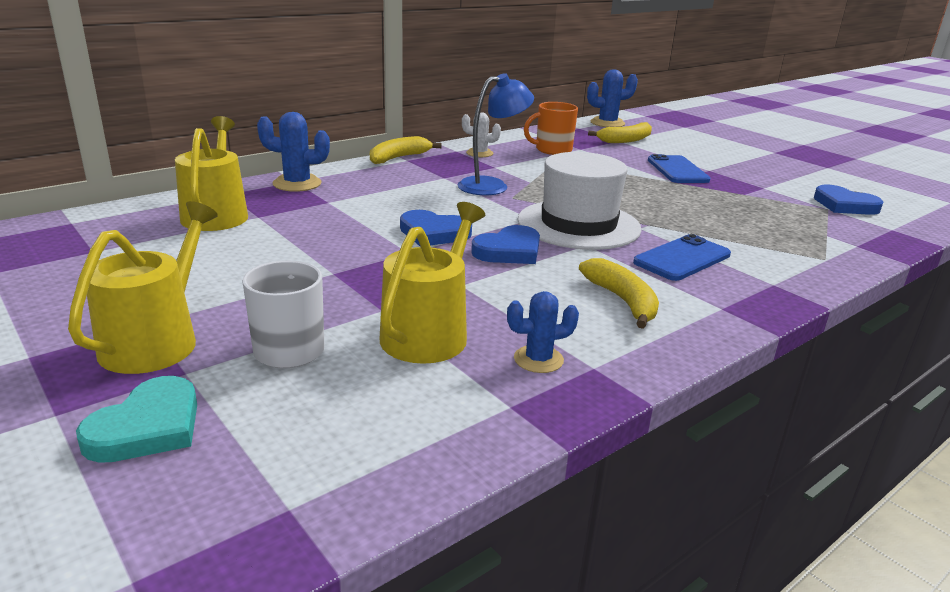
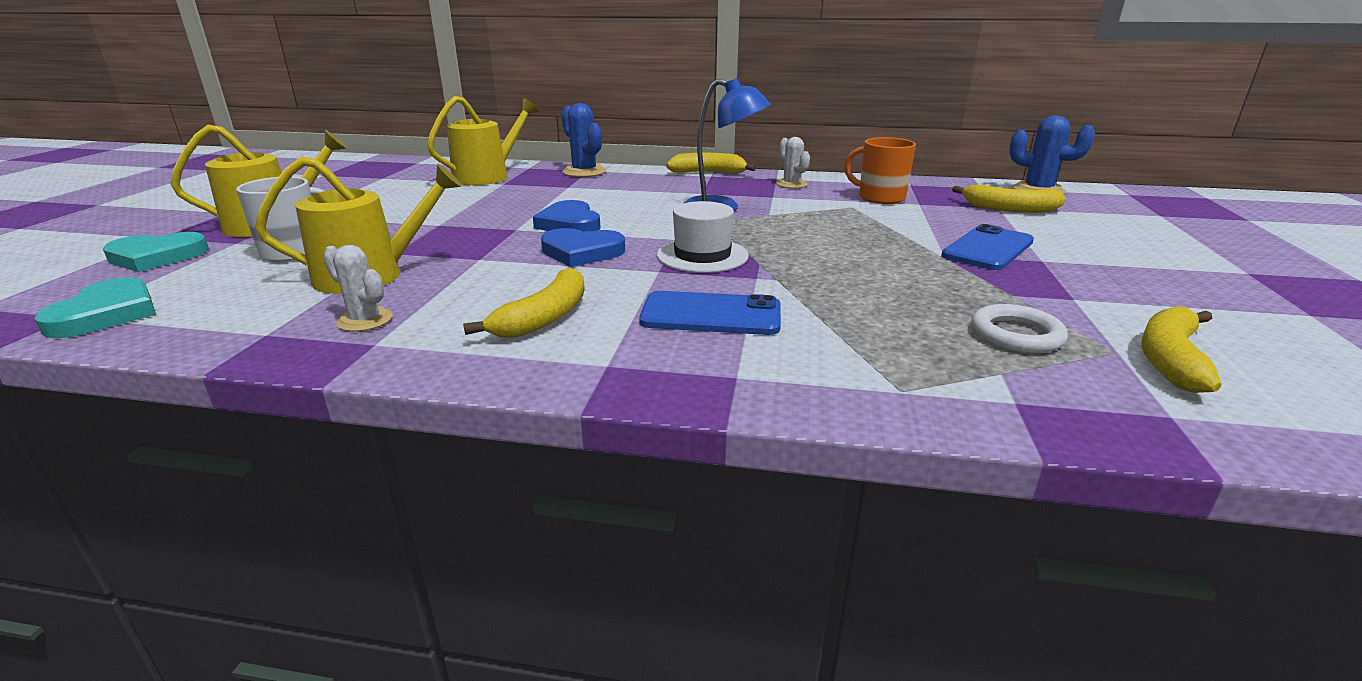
camera: 50 degrees right, 0 degrees up
(321, 482) = (106, 314): none -> turquoise heart
(538, 359) = (365, 320): blue cactus -> white cactus
(578, 225) = (702, 255): white hat -> white hat, size x0.62
(791, 215) = (1016, 335): none -> white ring
(844, 205) = (1170, 359): blue heart -> yellow banana

